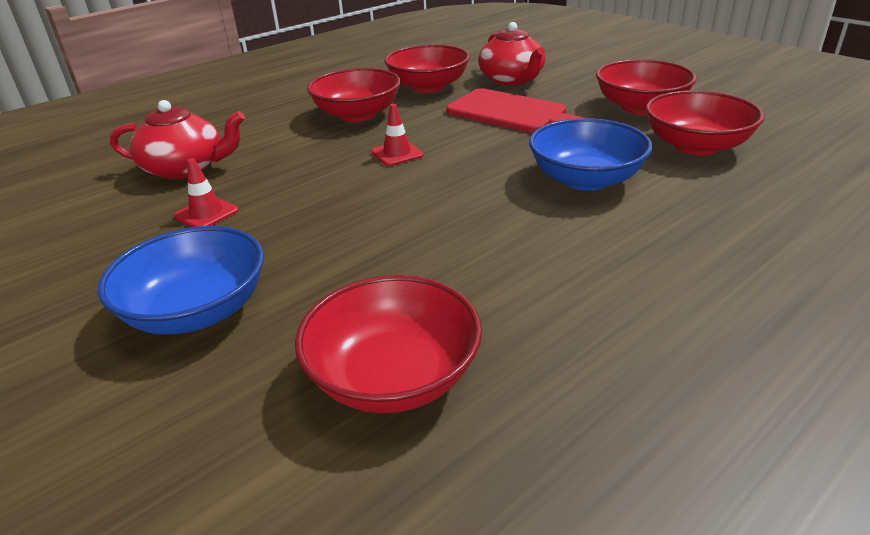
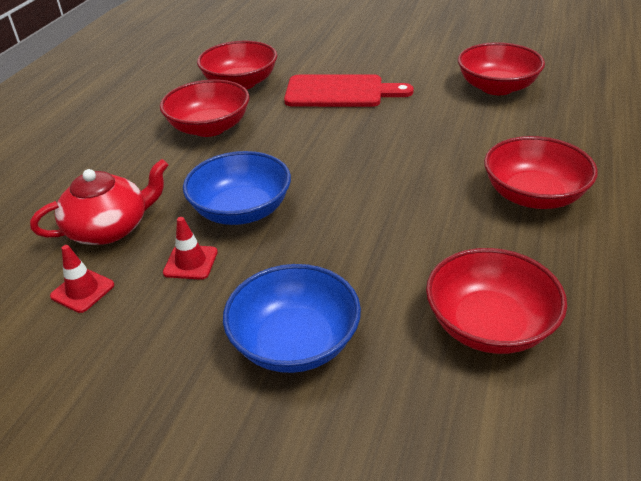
camera: 30 degrees left, 5 degrees up
(397, 154) = (290, 155): red traffic cone -> red traffic cone (82, 290)
(512, 80) = (305, 59): red teapot -> none
(585, 179) = (453, 136): blue bowl -> blue bowl (241, 210)
(640, 107) = (428, 63): red bowl -> red bowl (533, 195)

